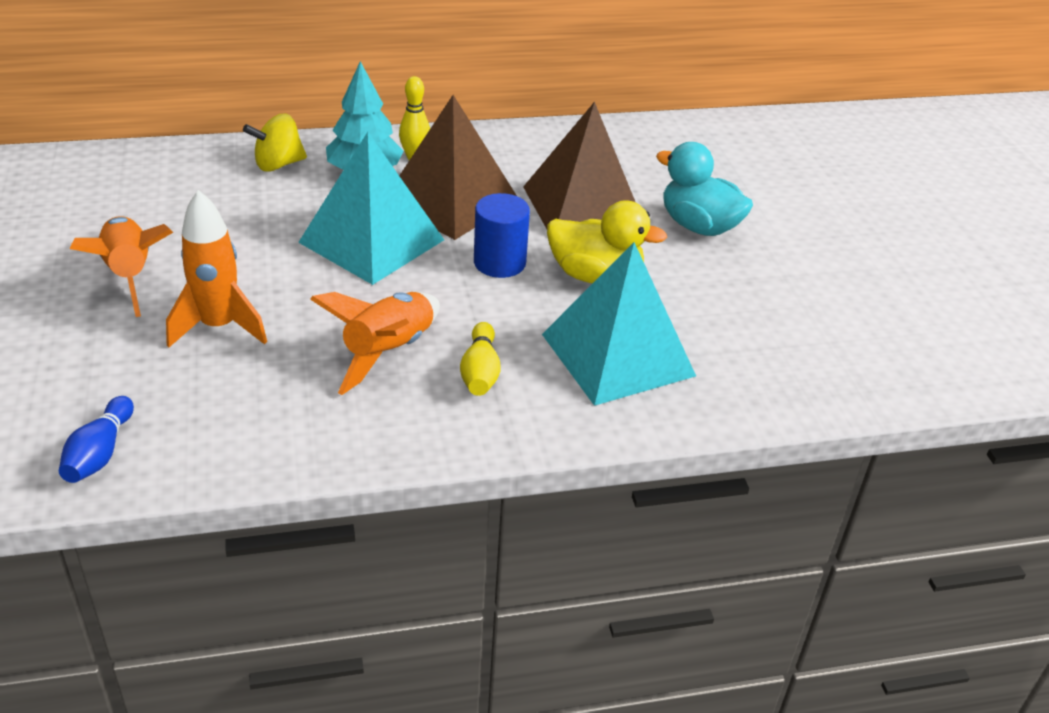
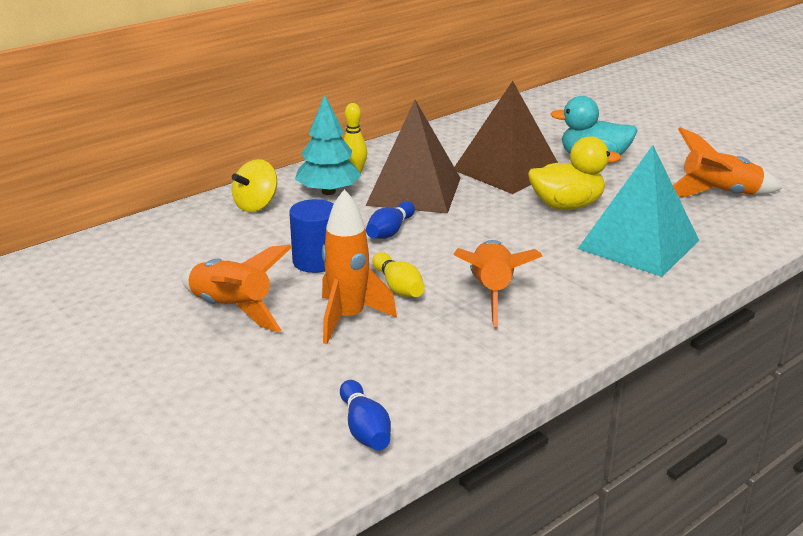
camera: 25 degrees left, 10 degrees down
(371, 241) = (390, 231): turquoise pyramid -> blue bowling pin
(480, 372) = (567, 283): yellow bowling pin -> yellow bowling pin (398, 287)
(499, 262) = (495, 217): blue cylinder -> blue cylinder (316, 261)
(797, 325) = (719, 194): none -> orange rocket

